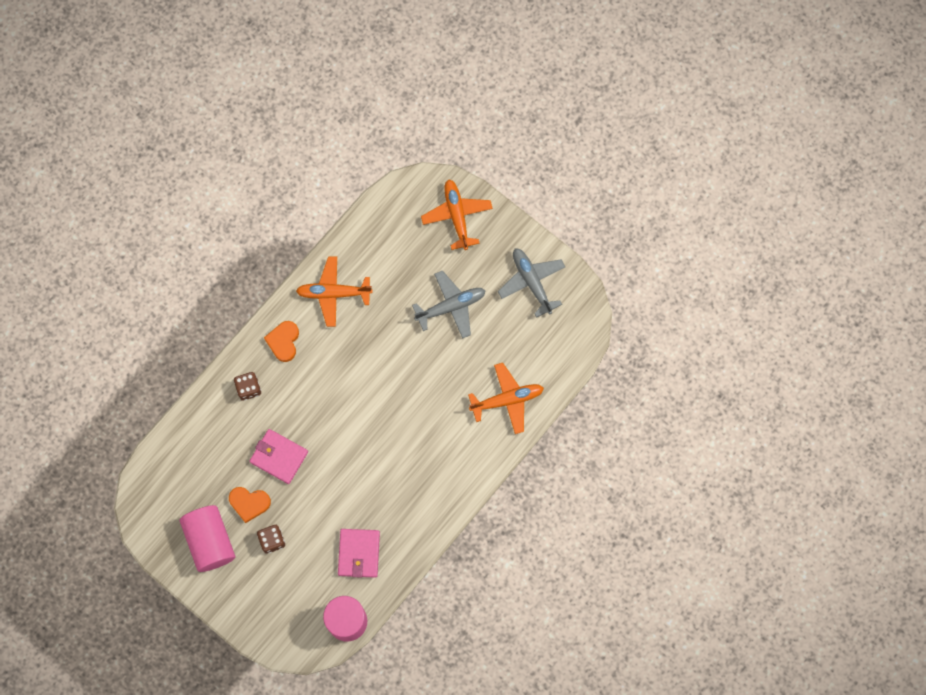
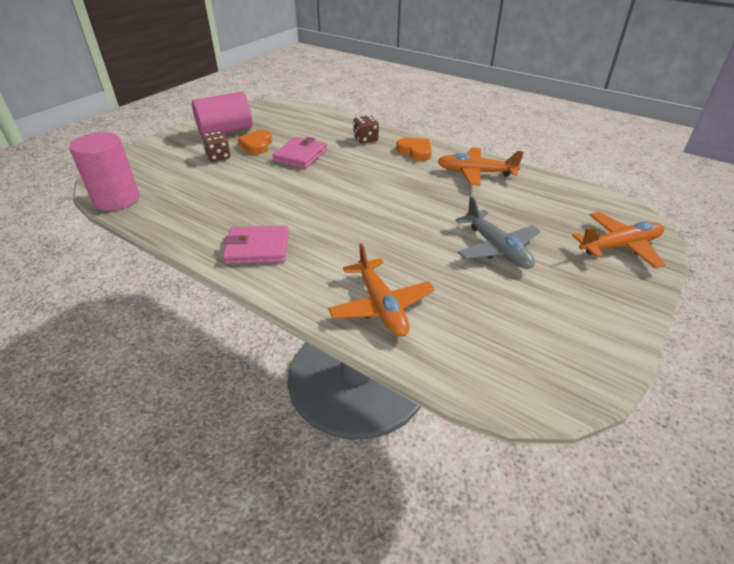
camera: 85 degrees right, 35 degrees down
(283, 341) = (415, 151): orange heart -> orange heart turned 45 degrees clockwise
(333, 293) = (475, 173): orange plane -> orange plane turned 75 degrees counterclockwise
(359, 553) = (190, 202): pink wallet -> pink wallet (257, 248)
(531, 282) = (571, 321): grey plane -> none

